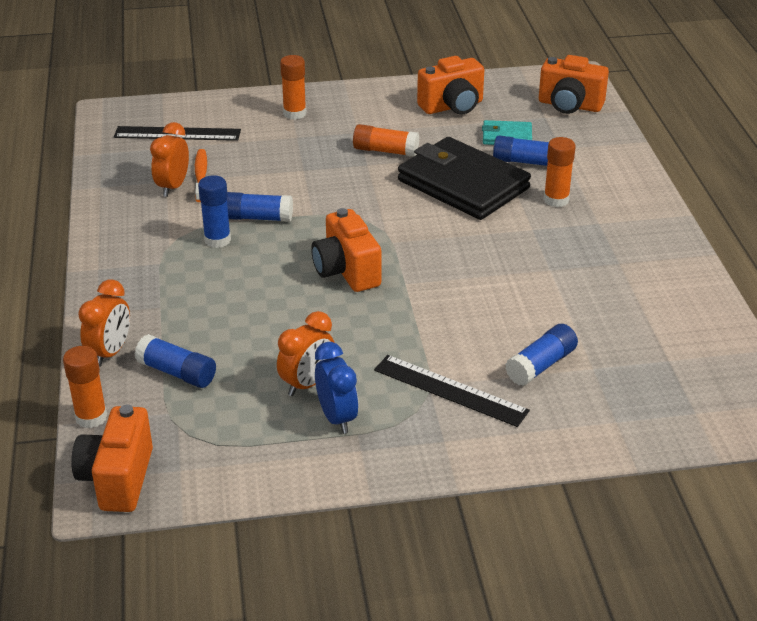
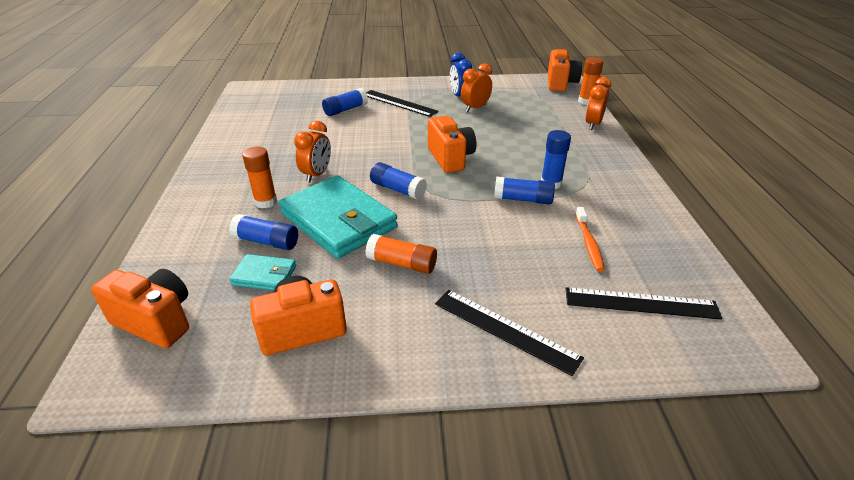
camera: 175 degrees left, 0 degrees up
(173, 187) = (610, 233): orange clock -> orange clock (316, 175)
(177, 372) = (549, 115): blue glue stick -> blue glue stick (398, 189)
(294, 113) = (505, 330): orange glue stick -> black ruler
(463, 184) = (338, 220): black wallet -> turquoise wallet

